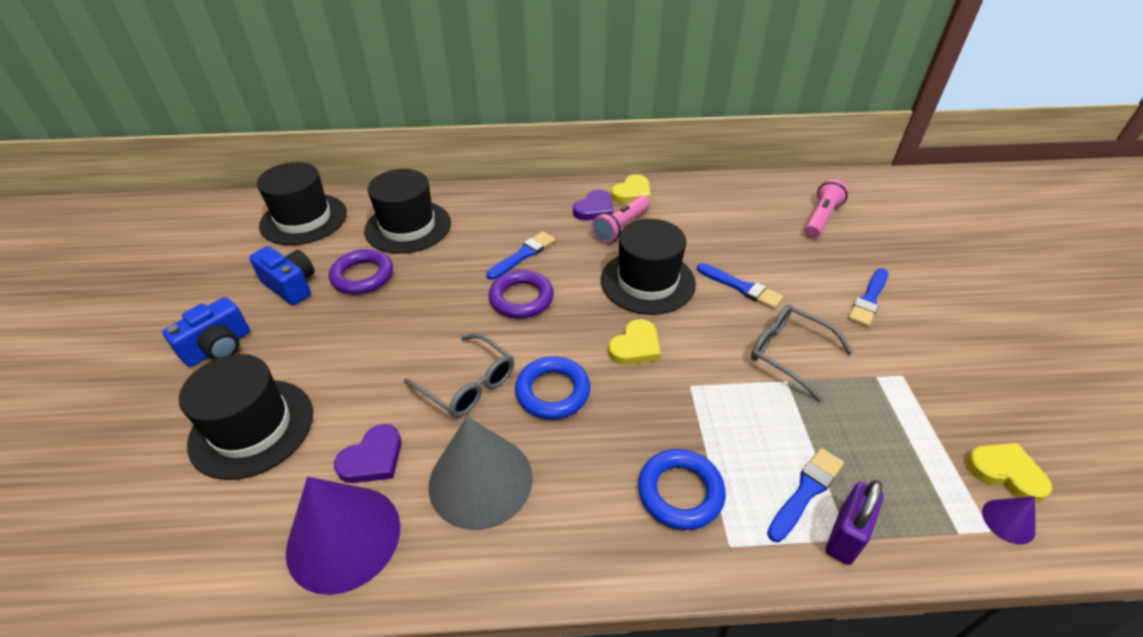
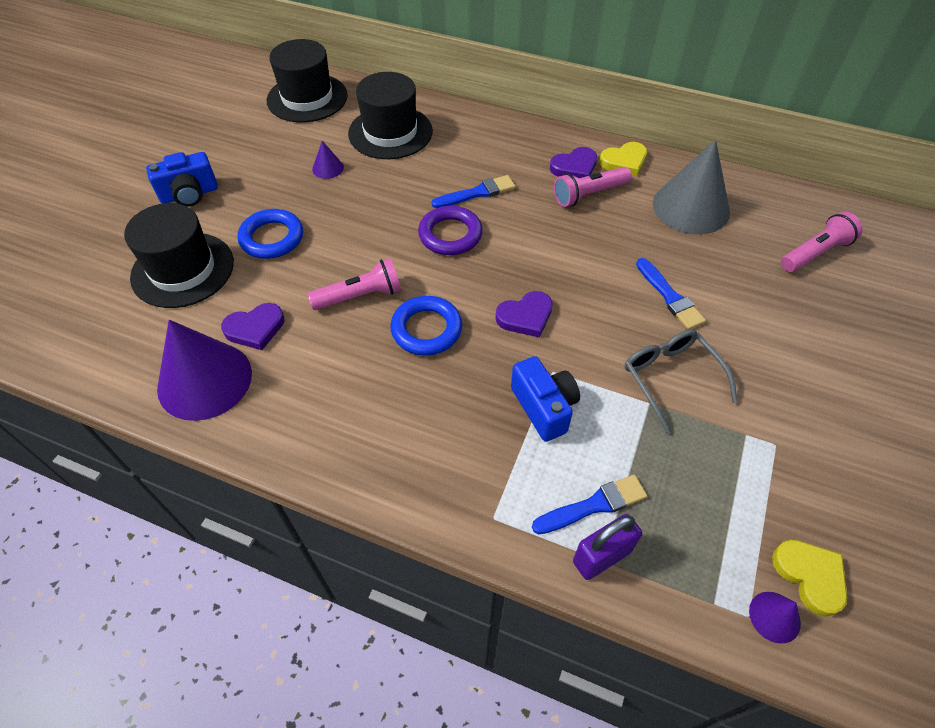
camera: 25 degrees right, 10 degrees up
(291, 286) = (267, 158): blue camera -> blue camera (544, 407)
(362, 276) = (328, 168): purple ring -> purple cone
(468, 384) = (360, 296): grey glasses -> pink flashlight
(480, 480) = (325, 379): grey cone -> grey cone (691, 207)
(635, 346) = (525, 316): yellow heart -> purple heart
(647, 281) = (578, 259): black hat -> none
(680, 492) = (480, 457): blue ring -> blue ring (272, 238)
(869, 300) = (800, 357): blue brush -> none

